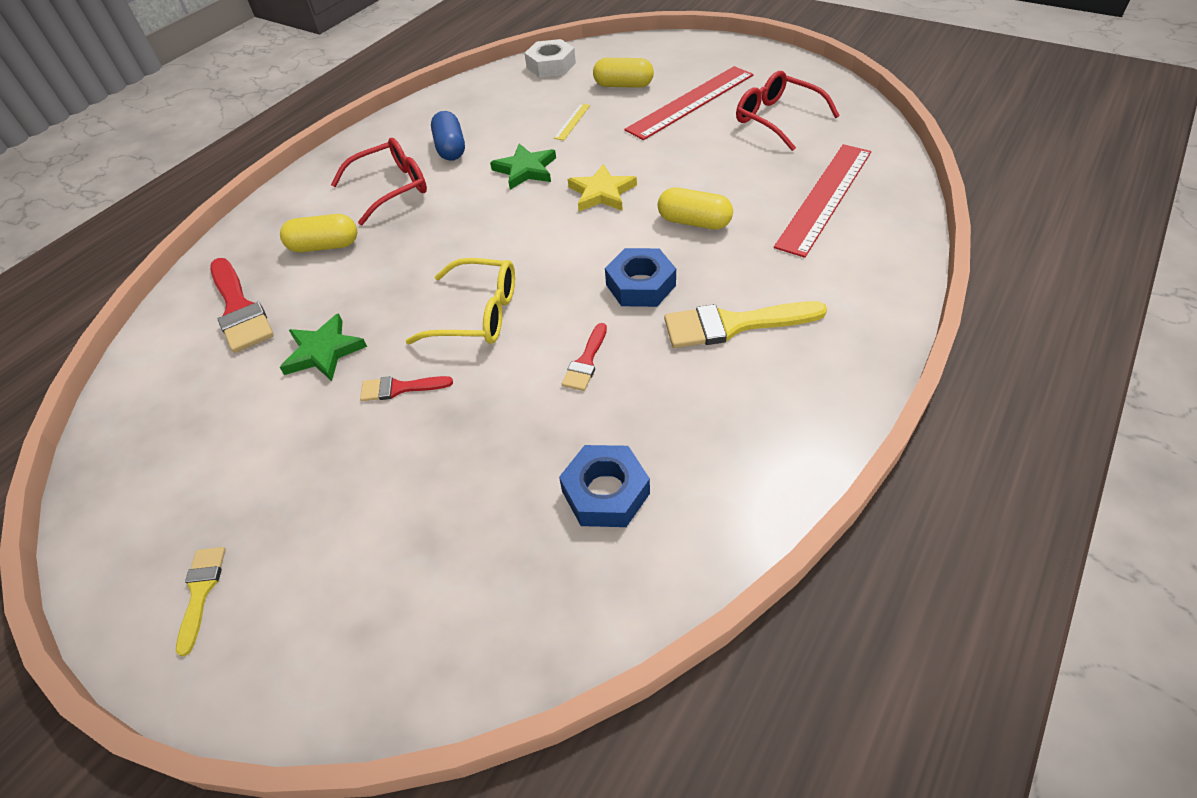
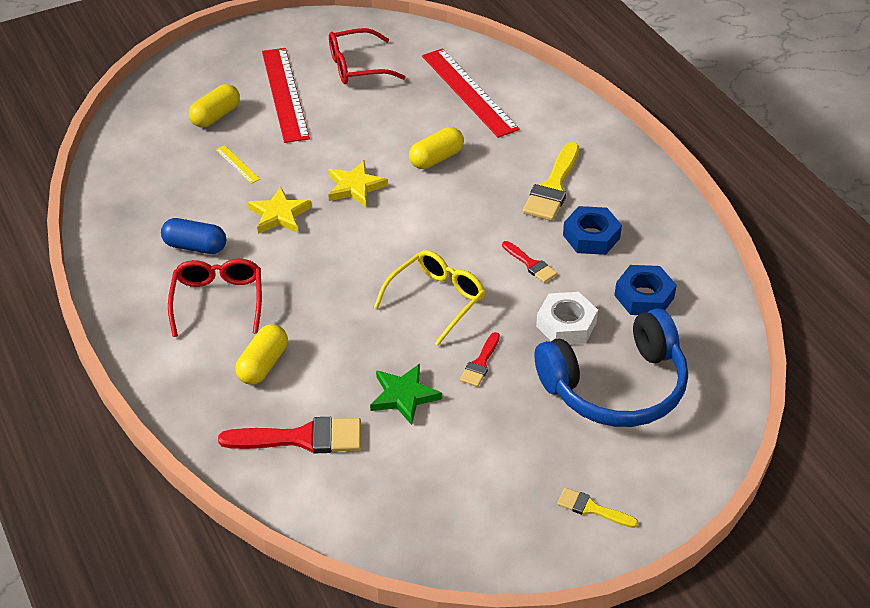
camera: 65 degrees left, 5 degrees down
(422, 530) = (616, 386): none -> blue headphones
(525, 170) = (279, 214): green star -> yellow star
(551, 65) = (128, 142): white nut -> white nut (566, 324)
(640, 285) = (479, 210): blue nut -> blue nut (591, 236)

